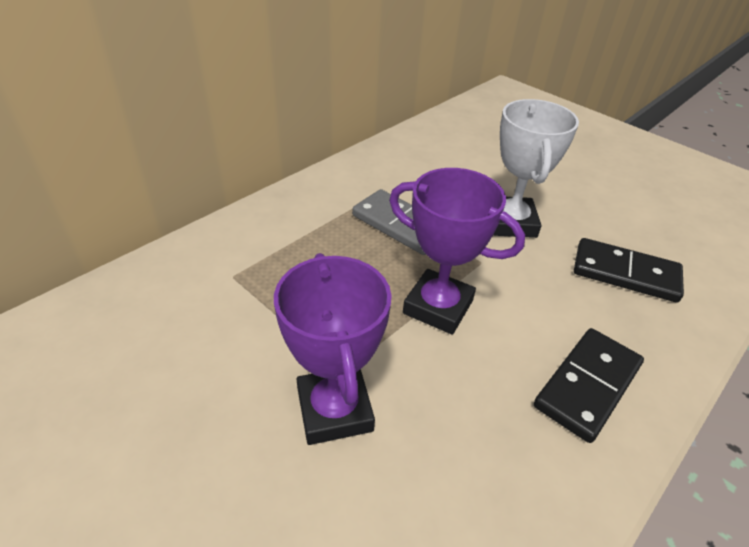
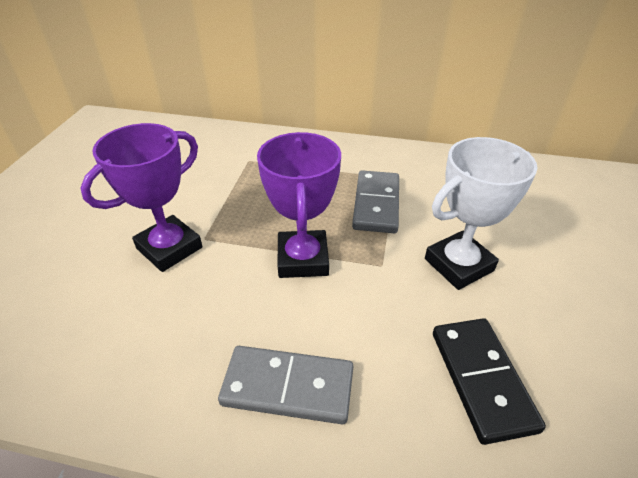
camera: 60 degrees right, 0 degrees up
(587, 385) = (288, 386): black domino -> grey domino

